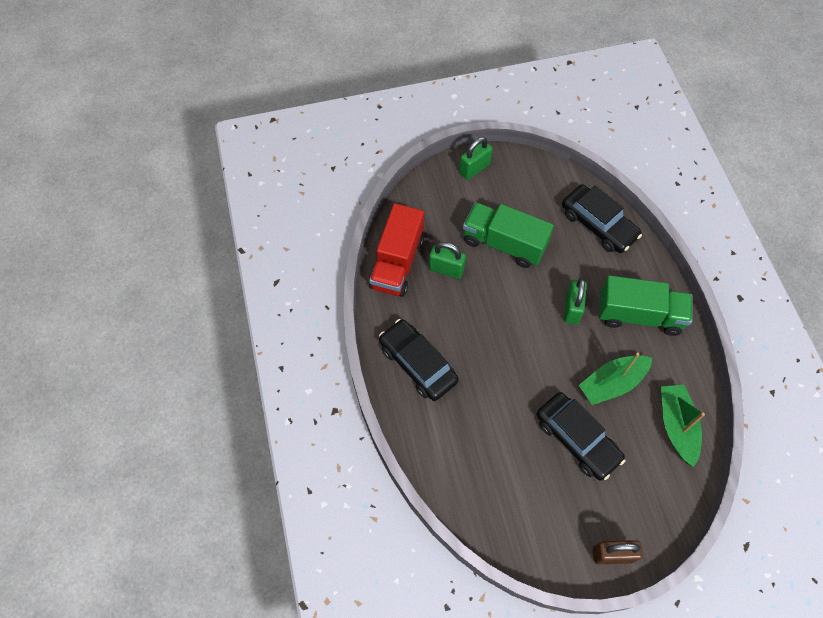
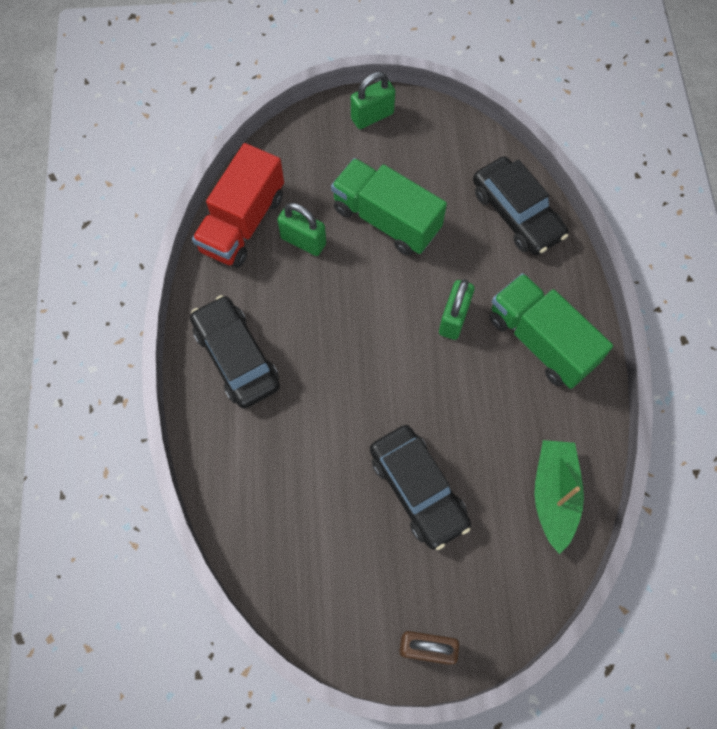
camera: 10 degrees right, 5 degrees up
(612, 383) = (482, 424): green boat -> none
(639, 315) = (541, 341): green truck -> green truck turned 150 degrees counterclockwise

